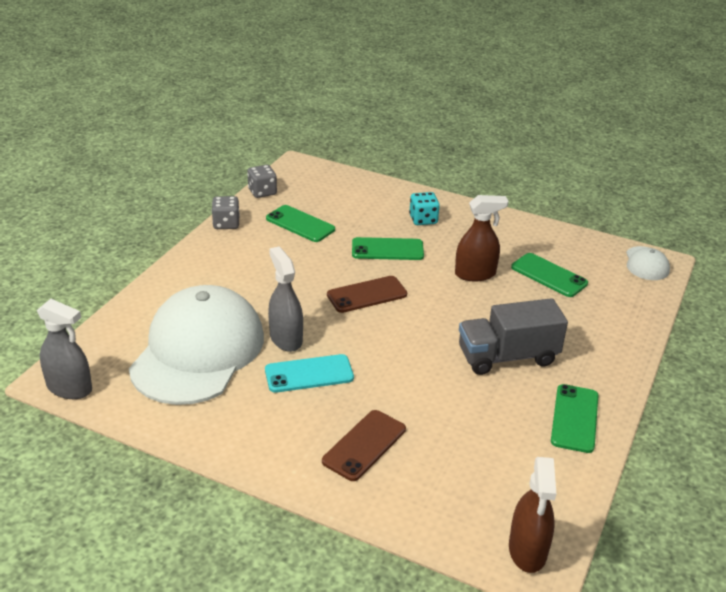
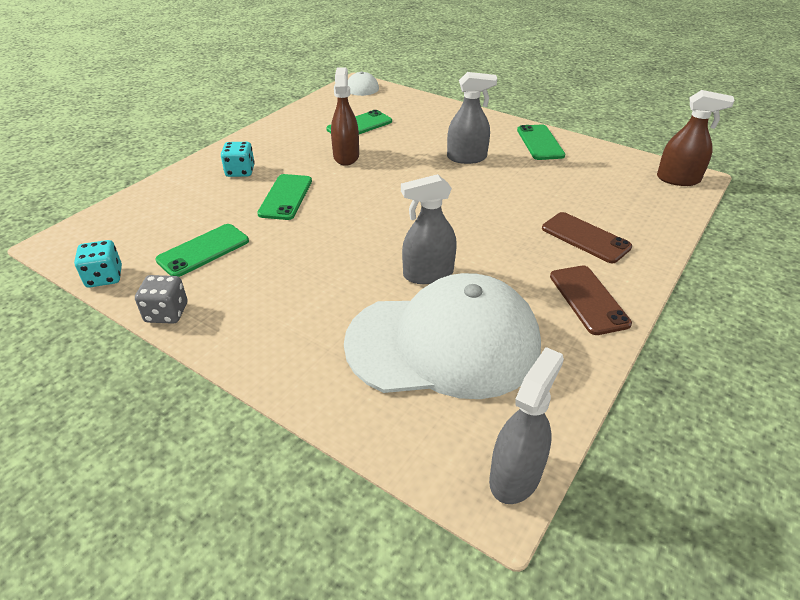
camera: 80 degrees left, 5 degrees up
(198, 351) = (444, 343): white cap -> white cap turned 150 degrees clockwise
(262, 192) = (104, 277): grey dice -> turquoise dice
(309, 374) = (488, 262): turquoise phone -> none
(367, 295) = (362, 217): brown phone -> brown phone (588, 299)
(507, 356) = (467, 158): grey truck -> grey spray bottle
(574, 418) = (540, 143): green phone -> green phone turned 60 degrees clockwise

